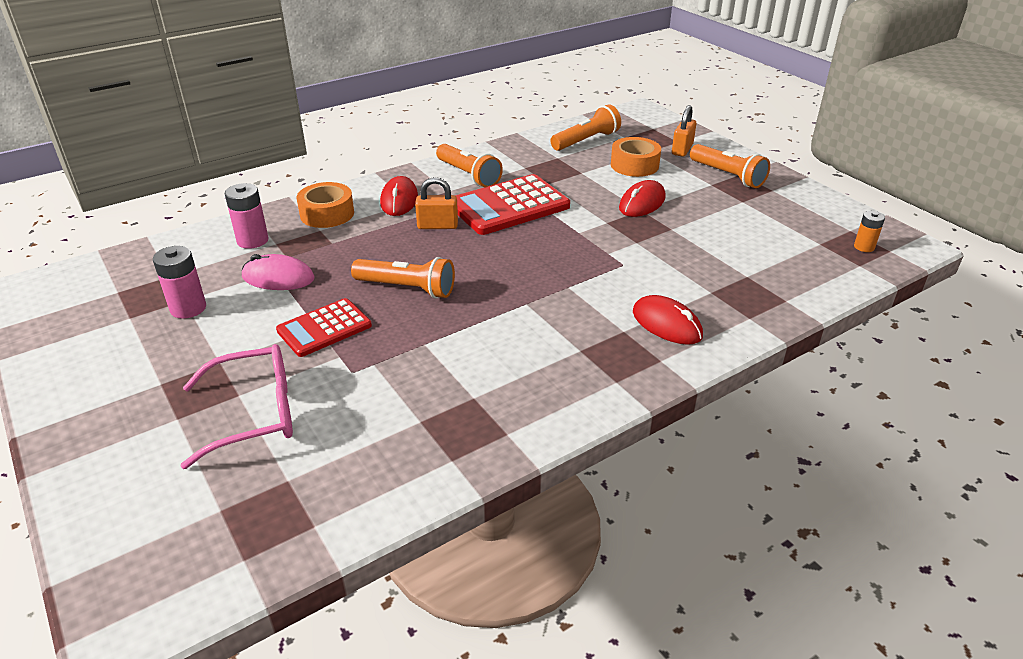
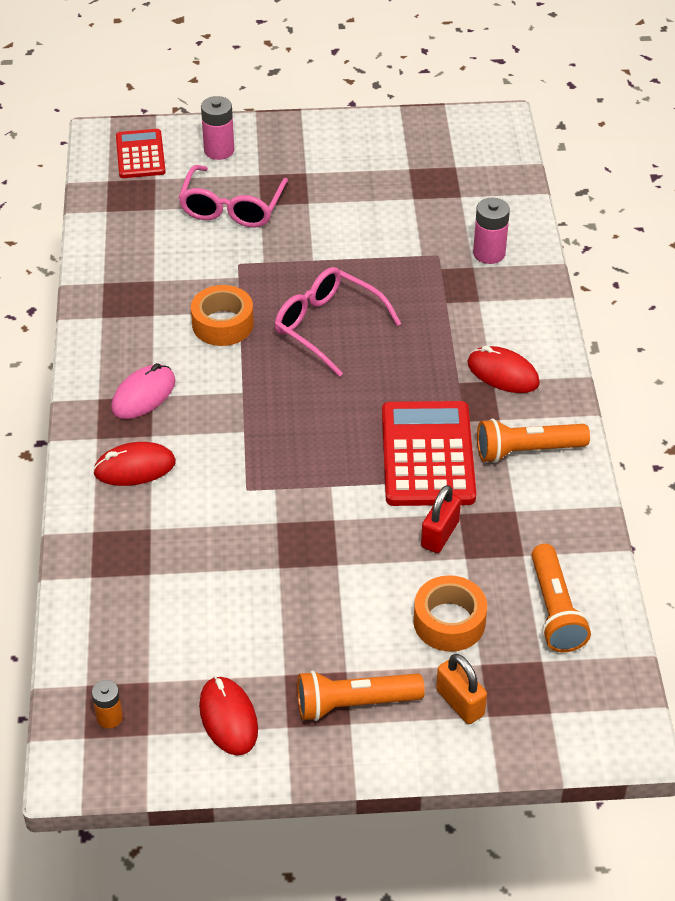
camera: 120 degrees right, 10 degrees up
(188, 308) = (397, 198): pink battery -> pink battery (219, 150)
(278, 278) = (407, 255): pink mouse -> pink mouse (143, 395)
(324, 328) = (307, 263): red calculator -> red calculator (140, 155)
(327, 214) = (509, 313): orange tape -> orange tape (223, 324)
(407, 288) = (327, 326): orange flashlight -> pink glasses
(437, 226) = (425, 384): orange padlock -> none
(573, 184) = (440, 534): none -> red padlock
(642, 203) = (350, 573): red mouse -> red mouse (228, 718)

